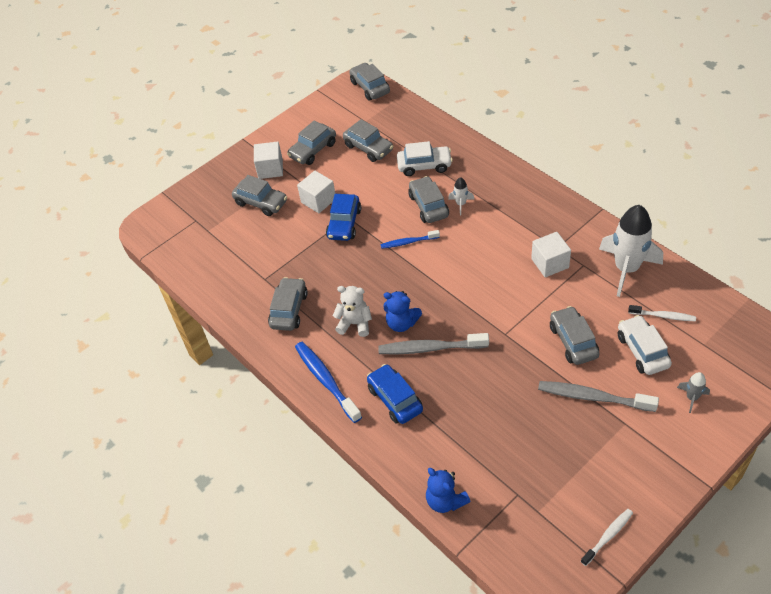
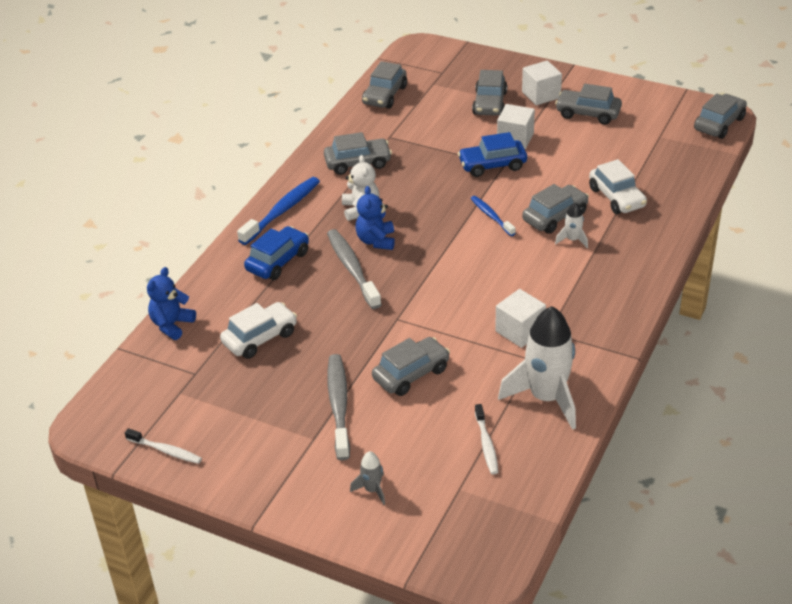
camera: 65 degrees right, 10 degrees down
(368, 148) = (617, 150): grey car -> grey car (384, 95)
(642, 351) = (423, 435): white car -> white car (260, 338)

